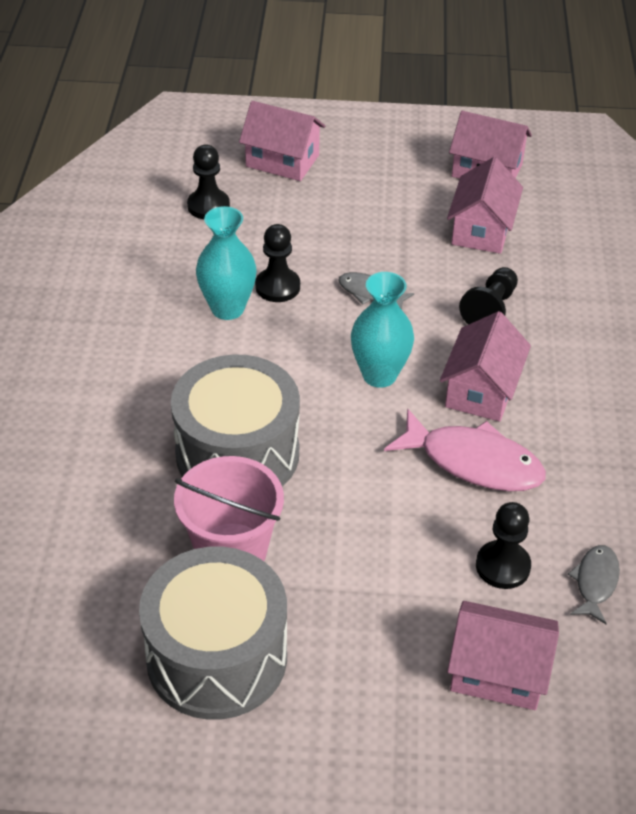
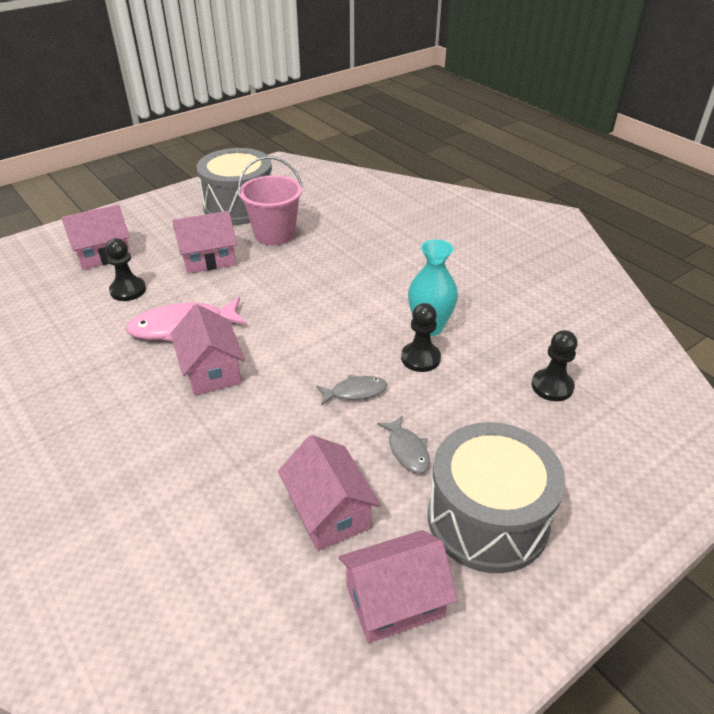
camera: 140 degrees right, 5 degrees down
(237, 453) = (321, 266): grey drum -> grey drum (487, 518)
(282, 161) = (572, 467): pink house -> pink house (208, 259)
(379, 375) = (288, 342): turquoise vase -> none
(490, 309) = (254, 434): black pawn -> none
(595, 582) = (68, 308): grey fish -> grey fish (407, 450)

